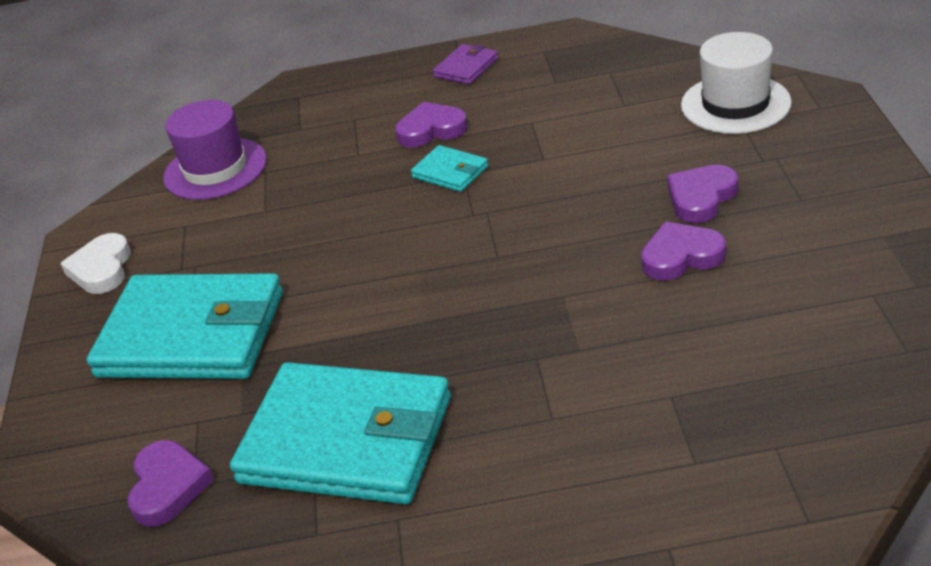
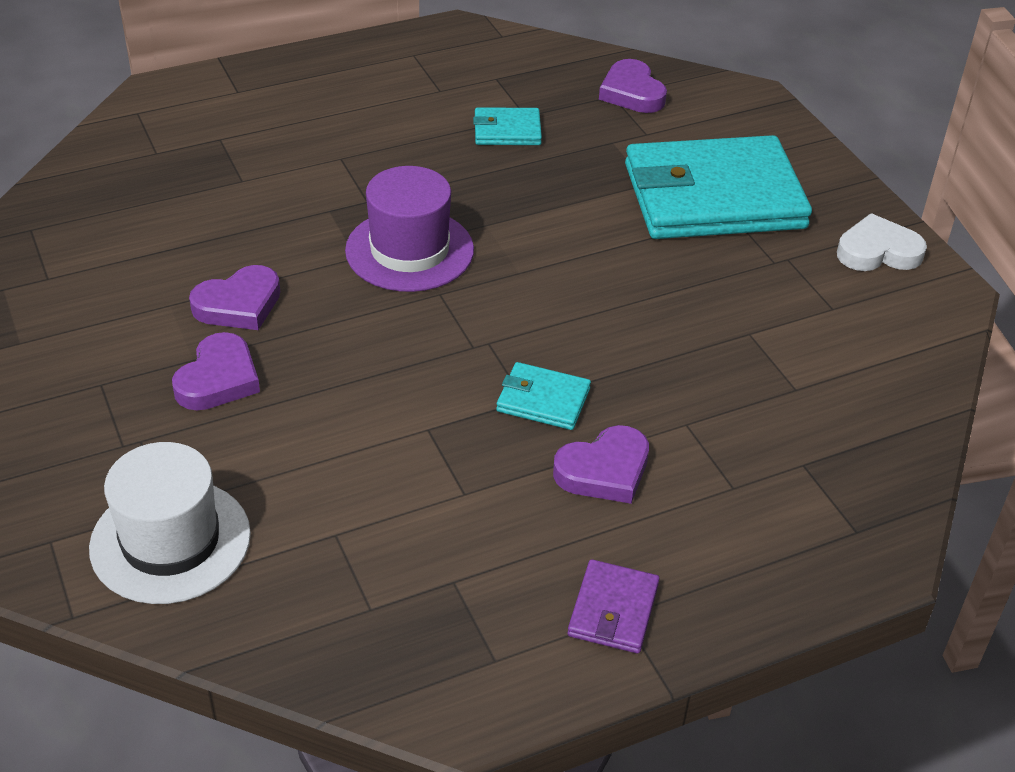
camera: 155 degrees right, 5 degrees up
(101, 269) = (878, 251): white heart -> white heart turned 75 degrees counterclockwise
(215, 169) = (867, 388): purple hat -> purple hat (409, 250)
(347, 440) = (507, 130): turquoise wallet -> turquoise wallet, size x0.43

